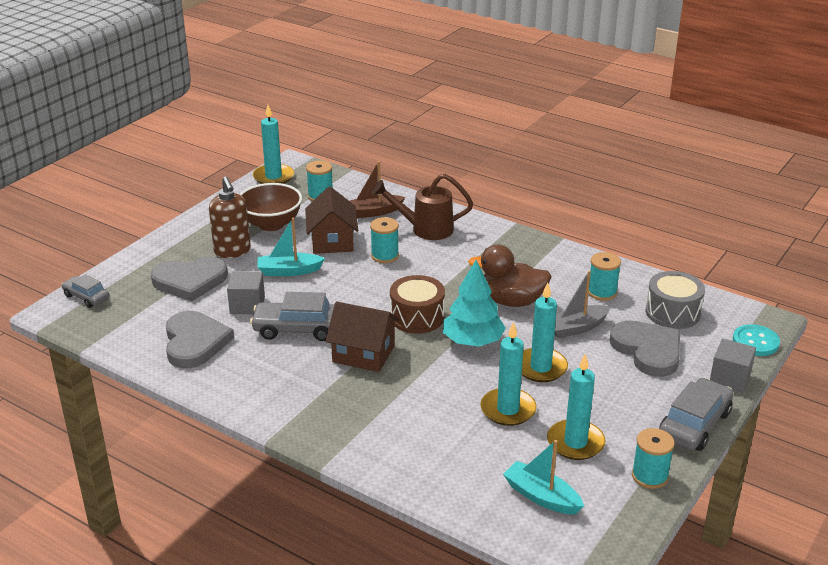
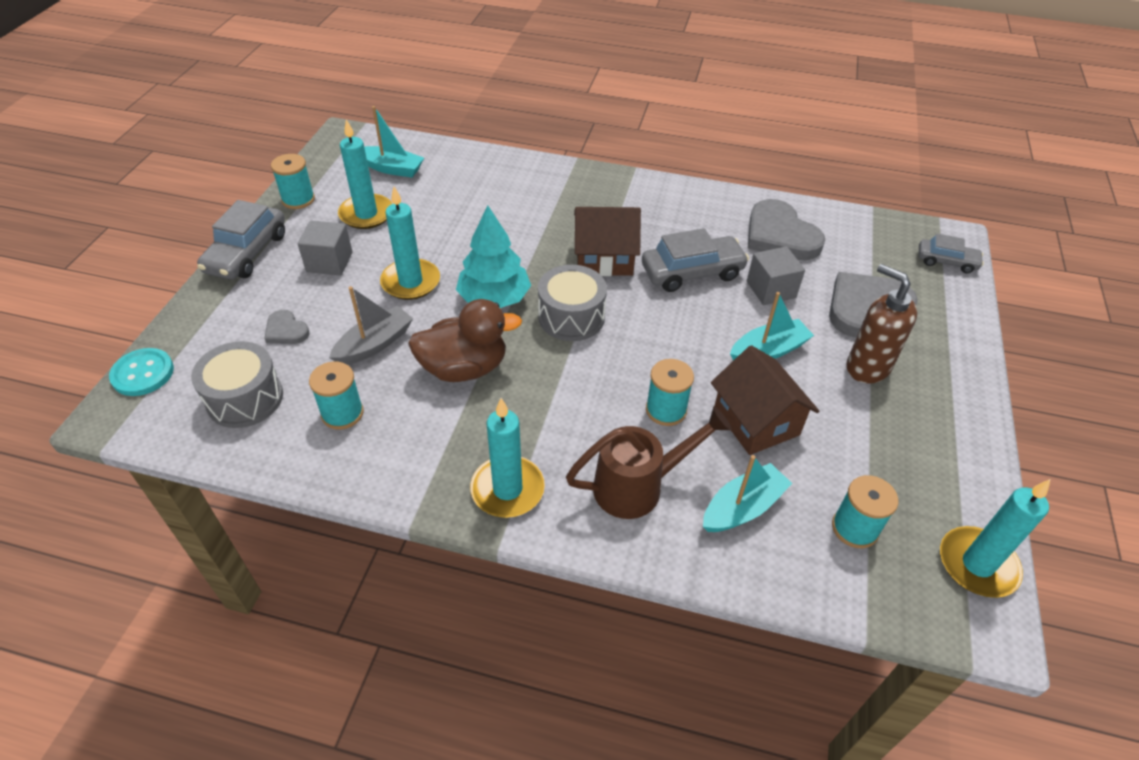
camera: 160 degrees right, 15 degrees up
(271, 224) = (867, 435): brown bowl -> none
(373, 212) = (742, 507): brown boat -> turquoise boat
(417, 317) = (571, 317): brown drum -> grey drum
(508, 409) = (436, 231): turquoise candle -> turquoise candle (507, 489)
(648, 350) = (286, 330): grey heart -> grey heart, size x0.50
(730, 378) = (194, 313): grey cube -> grey cube (329, 262)

